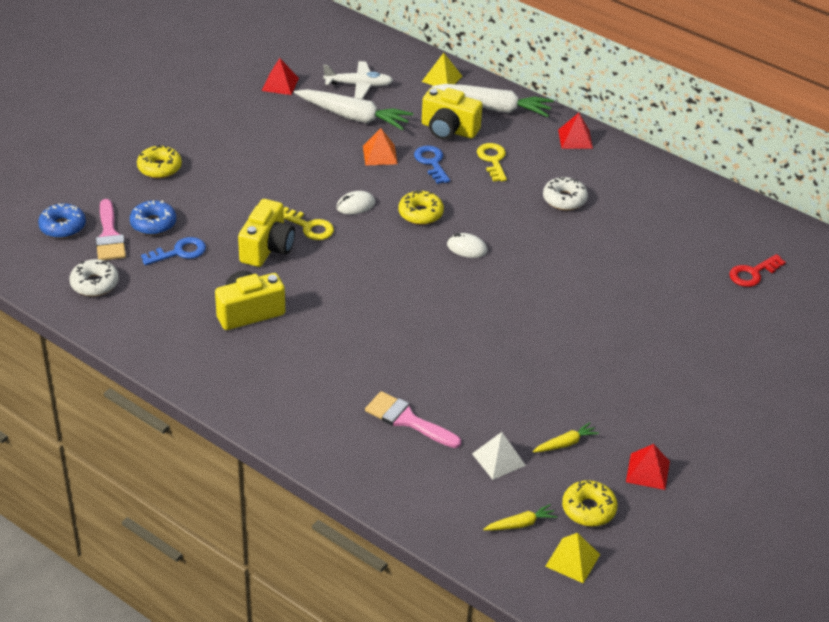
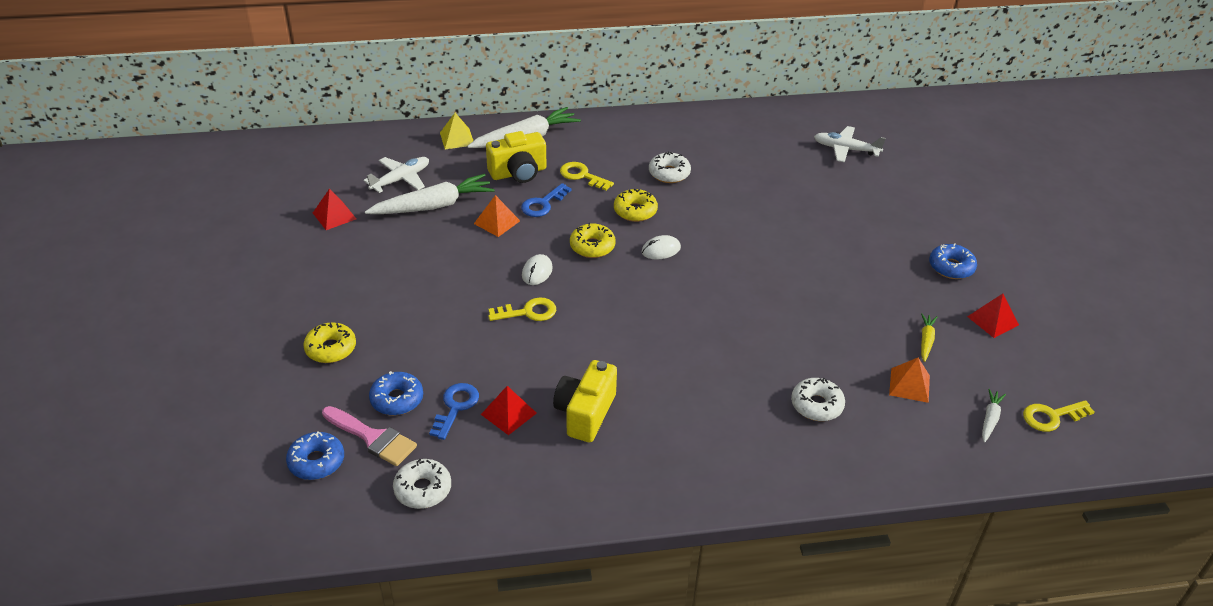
camera: 45 degrees left, 0 degrees up
(267, 248) = (521, 352): yellow camera -> none
(407, 420) = (816, 405): pink brush -> white donut
(431, 162) = (543, 204): blue key -> blue key turned 75 degrees counterclockwise
(498, 459) = (909, 385): white pyramid -> orange pyramid
(520, 524) = (990, 419): yellow carrot -> white carrot
(572, 560) = (1051, 417): yellow pyramid -> yellow key
(575, 139) = (612, 128): red pyramid -> red pyramid (508, 413)
(588, 509) = (1005, 374): yellow donut -> yellow donut (635, 211)
(683, 414) = (951, 267): none -> blue donut
(752, 273) = (845, 149): red key -> white plane

